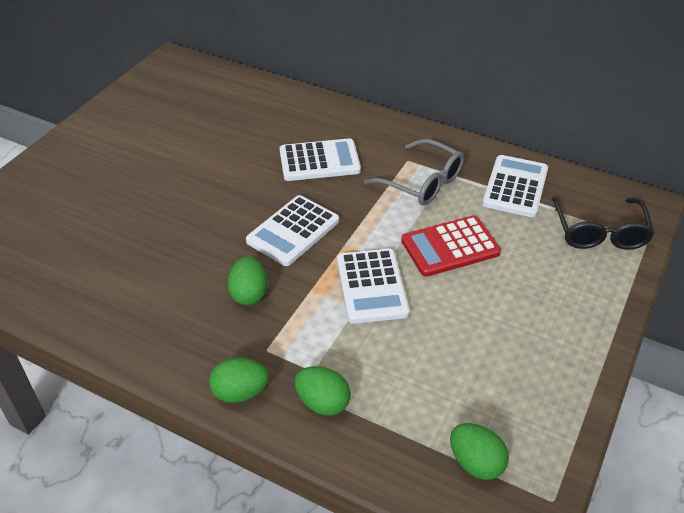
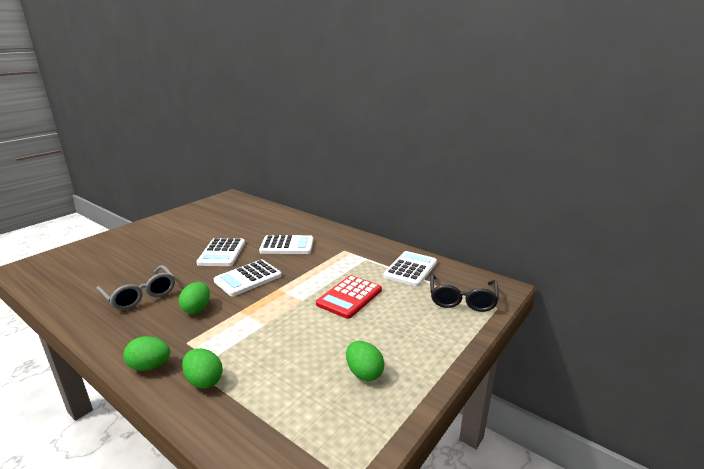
camera: 10 degrees right, 20 degrees down
(371, 286) = (282, 313): white calculator -> white calculator (222, 253)
(422, 182) = (348, 262): grey glasses -> grey glasses (140, 295)
(450, 247) = (349, 297): red calculator -> red calculator turned 45 degrees counterclockwise
(476, 463) = (299, 441): green egg -> green egg (364, 373)

